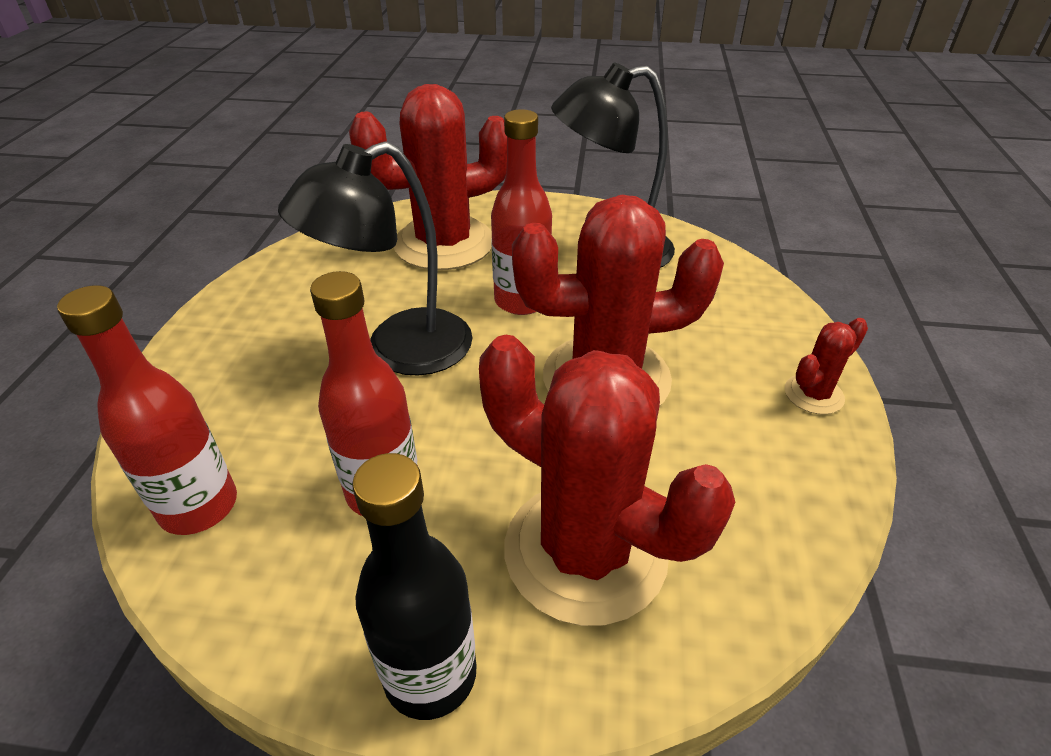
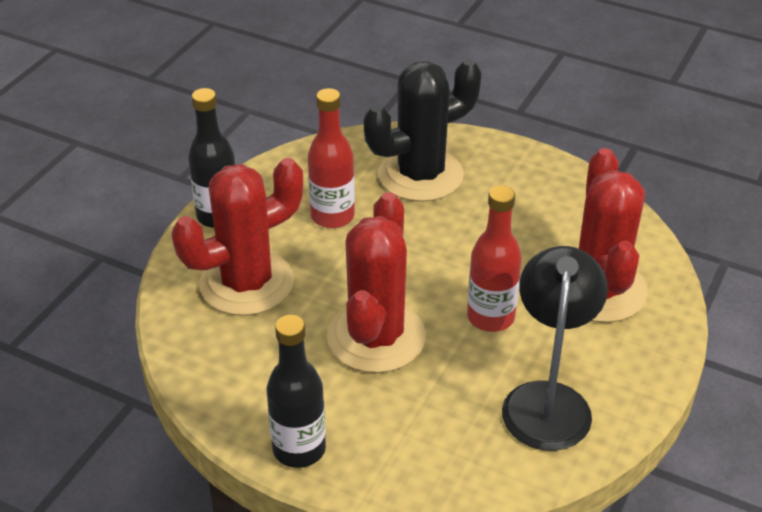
camera: 110 degrees right, 0 degrees up
(199, 506) = (359, 153): red bottle -> none
(258, 415) = (420, 175): none -> black cactus
(399, 350) = (457, 240): black lamp -> none
(813, 394) = (299, 449): red cactus -> black bottle

